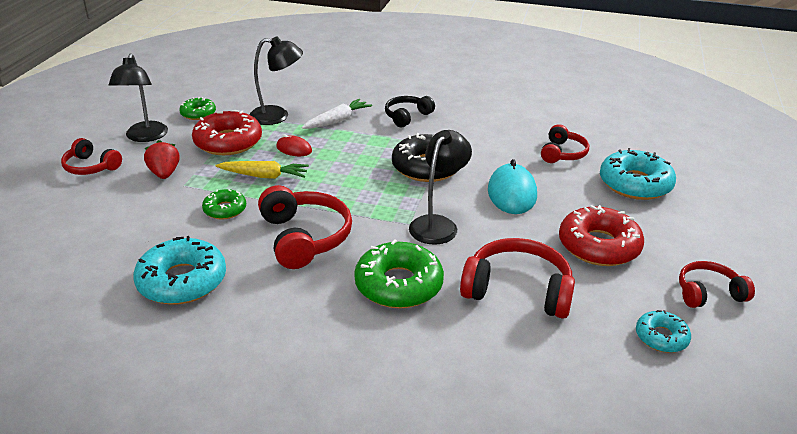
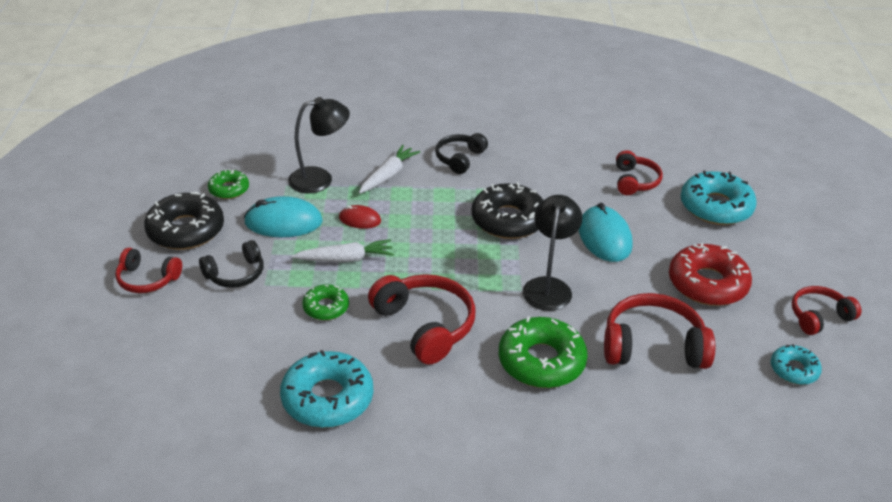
camera: 15 degrees left, 5 degrees up
(145, 137) = (186, 230): black lamp -> black donut
(164, 173) = (235, 274): red strawberry -> black headphones
(228, 142) = (283, 222): red donut -> turquoise mouse
(264, 176) = (345, 259): yellow carrot -> white carrot

